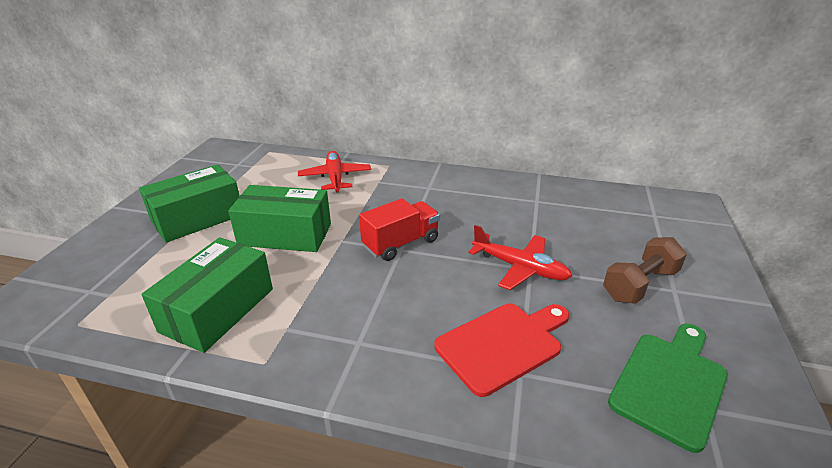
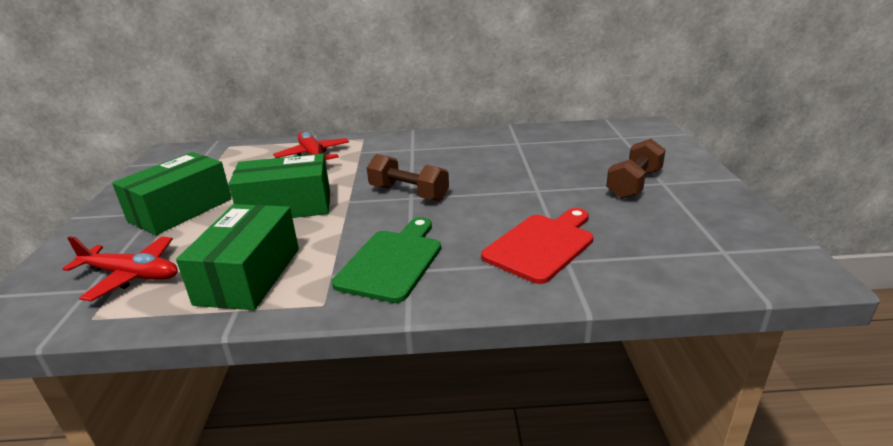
camera: 15 degrees left, 5 degrees down
(401, 243) = (408, 193): red truck -> brown dumbbell
(520, 268) = (528, 191): red plane -> red plane (131, 275)
(670, 383) = (690, 242): green cutting board -> green cutting board (392, 261)

